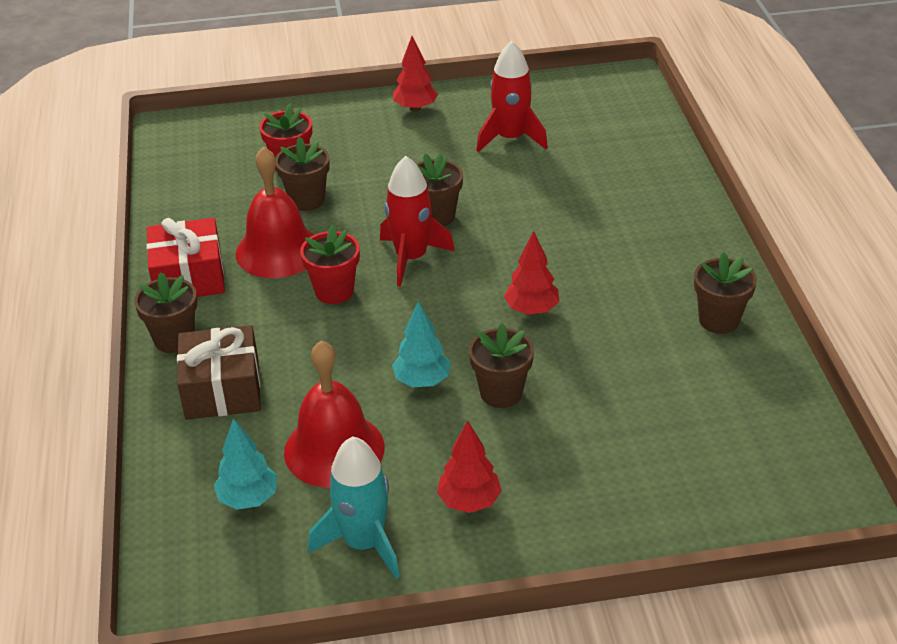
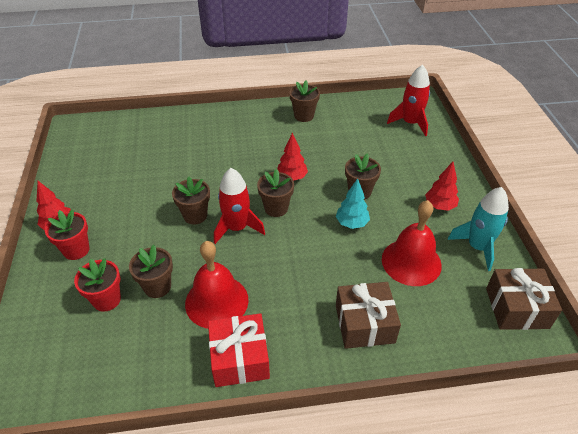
camera: 90 degrees left, 5 degrees up
(174, 339) = (313, 360): brown flower pot -> brown flower pot (276, 208)
(226, 574) = (516, 308): none -> brown gift
(248, 498) = (457, 301): turquoise tree -> none
(334, 291) = (266, 266): red flower pot -> red flower pot (76, 250)
(510, 138) = (118, 179): red rocket -> red rocket (410, 123)

